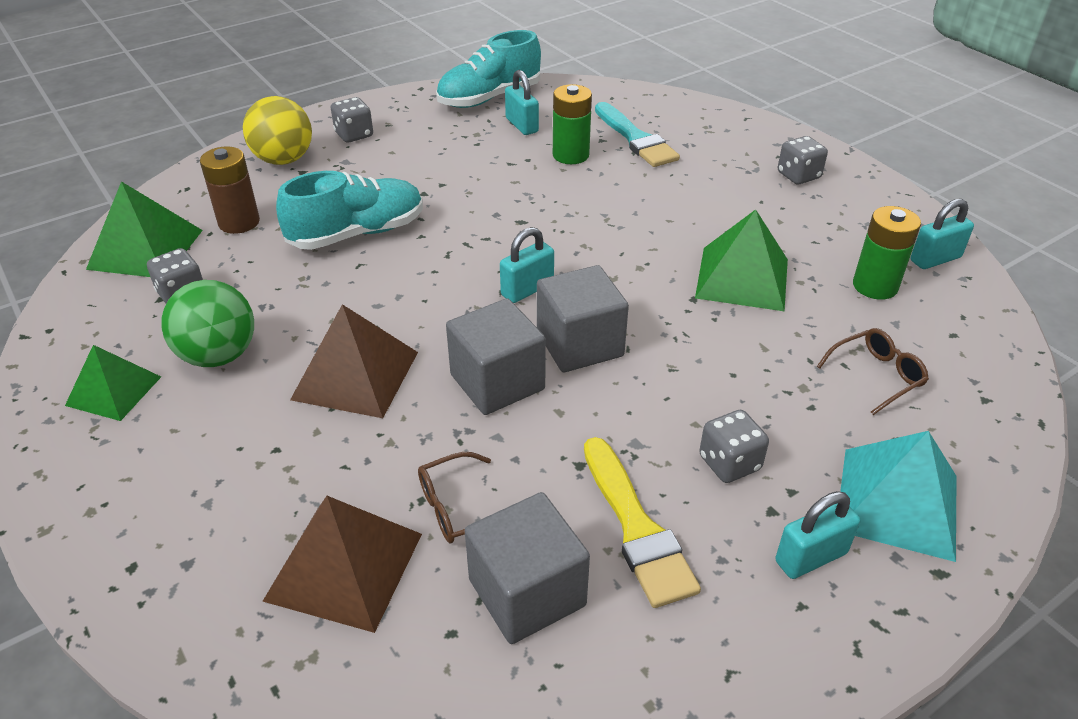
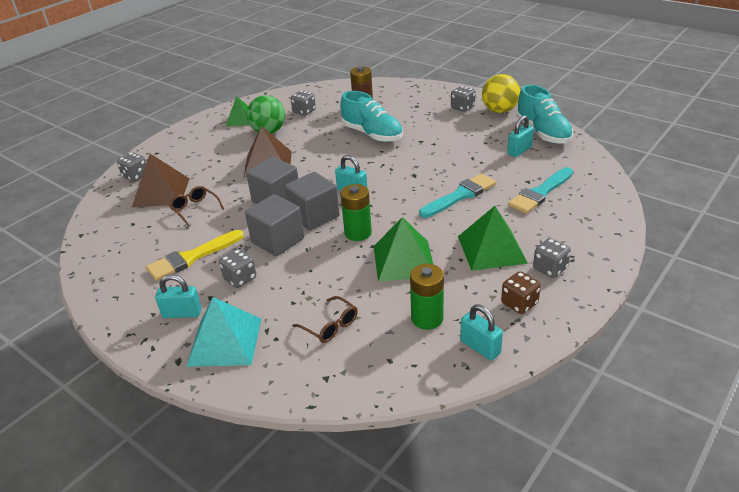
camera: 75 degrees right, 5 degrees down
(145, 249) = (330, 94): green pyramid -> green pyramid (491, 249)
(222, 618) = (136, 176): none -> grey dice
(284, 160) = (423, 98): yellow ball -> yellow ball (499, 111)
(489, 98) = (543, 133): turquoise shoe -> turquoise shoe turned 150 degrees counterclockwise
(527, 592) = (153, 236): grey cube -> grey cube (277, 240)
(570, 155) = (498, 174): green battery -> green battery (358, 233)
(605, 196) = (460, 195): none -> turquoise brush
(810, 557) = (182, 313): turquoise padlock -> turquoise padlock turned 45 degrees counterclockwise
(859, 212) = (519, 303): none -> brown dice

